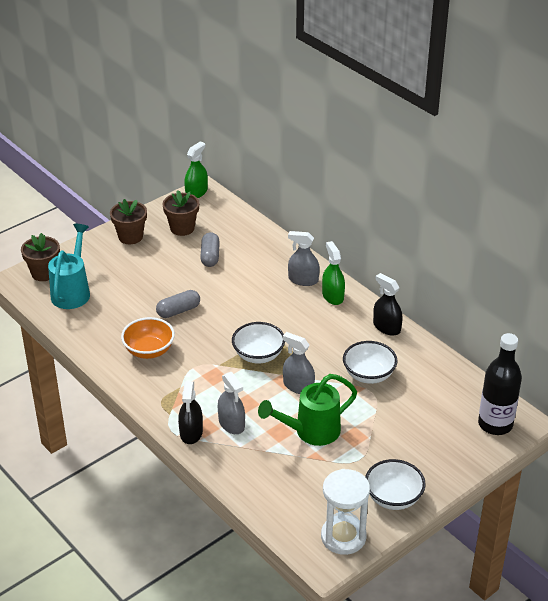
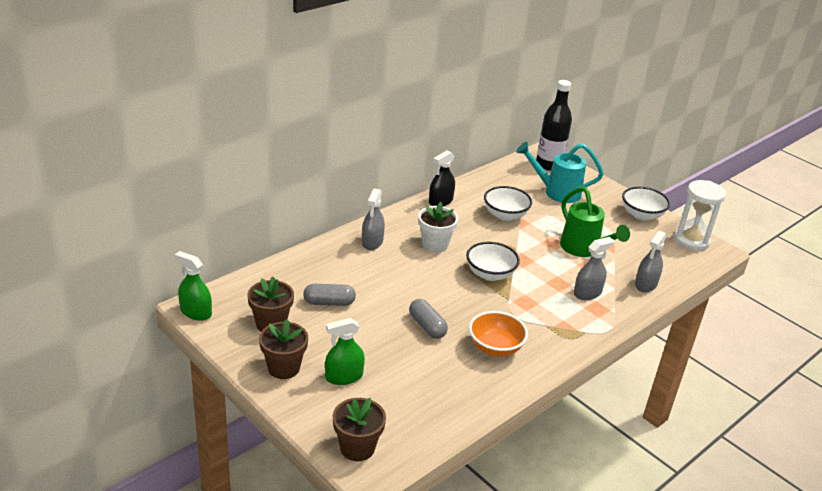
camera: 95 degrees left, 5 degrees down
(72, 291) = (396, 416): turquoise watering can -> turquoise watering can (557, 192)
(191, 432) = (606, 318): black spray bottle -> none
(298, 386) = (528, 253): grey spray bottle -> grey spray bottle (646, 284)
(305, 320) = (435, 244): none -> white flower pot
(333, 296) = (397, 226): green spray bottle -> green spray bottle (344, 377)

